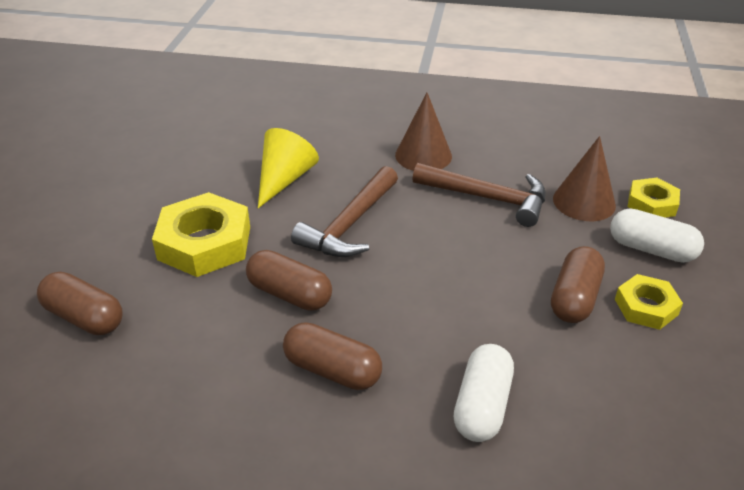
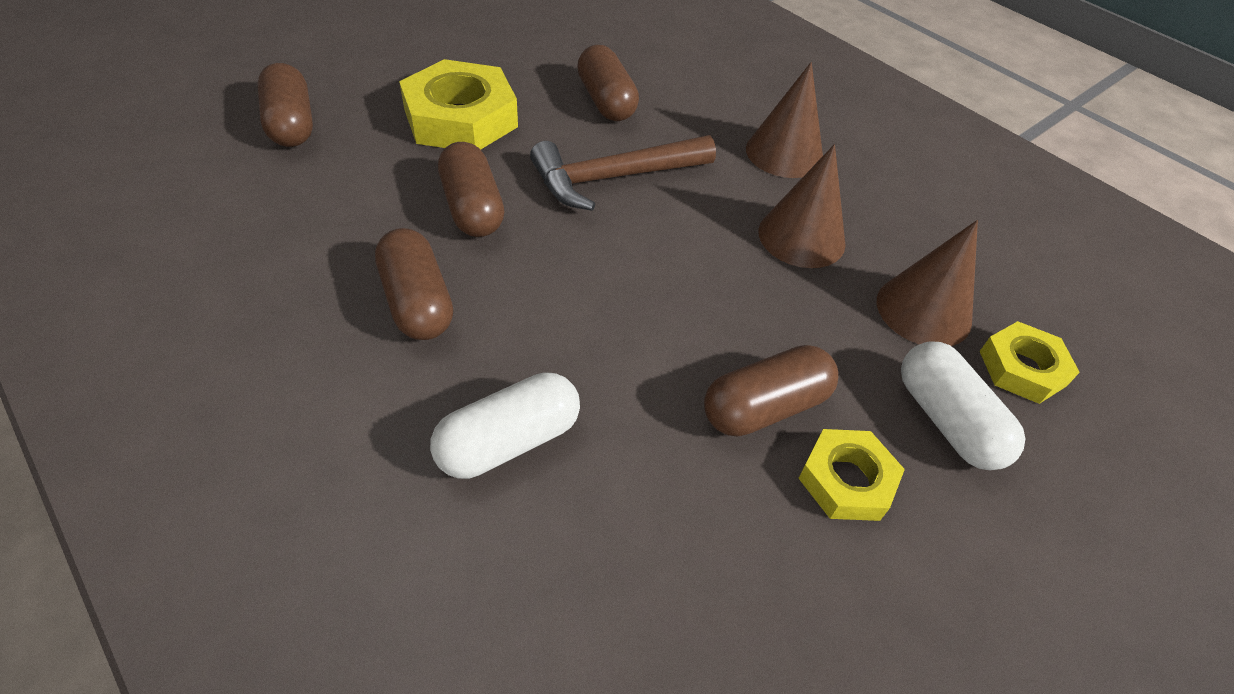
camera: 35 degrees right, 10 degrees up
(284, 179) = (606, 101): yellow cone -> brown capsule
(487, 198) = (801, 237): brown hammer -> brown cone

